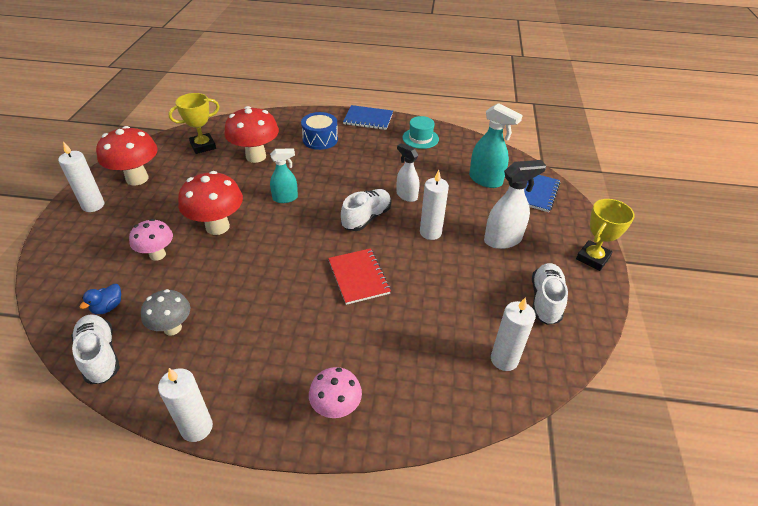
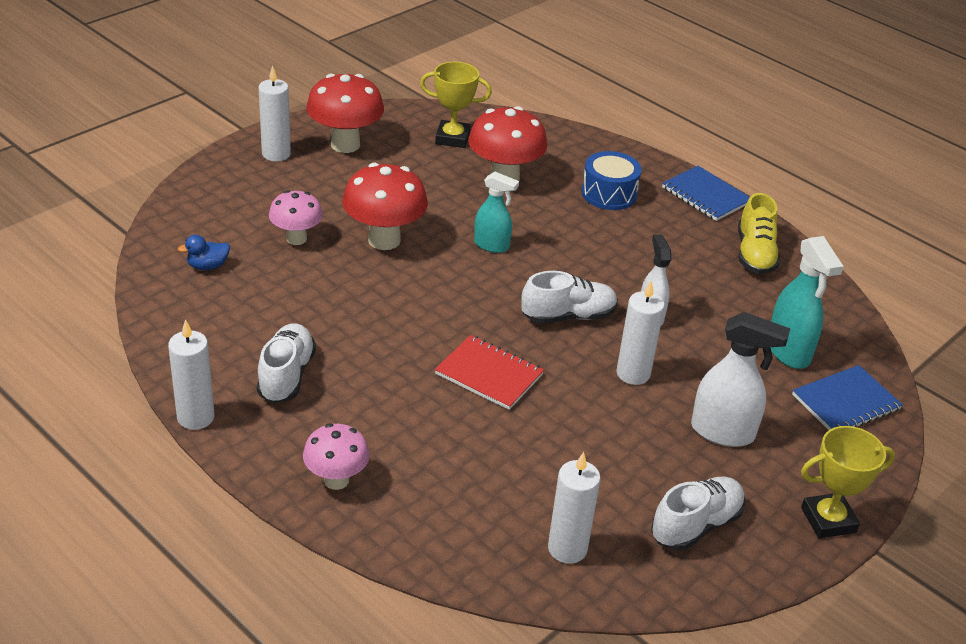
camera: 35 degrees right, 5 degrees down
(100, 355) = (166, 307): white shoe -> white shoe (286, 375)
(172, 328) = (249, 318): grey mushroom -> none
(358, 277) = (489, 374): red notebook -> red notebook turned 75 degrees counterclockwise
(420, 138) = (754, 254): turquoise hat -> yellow shoe

